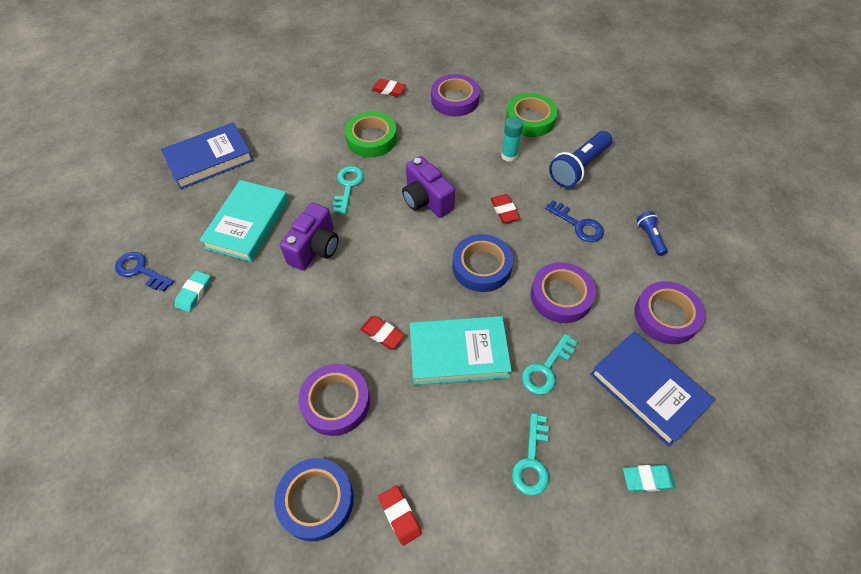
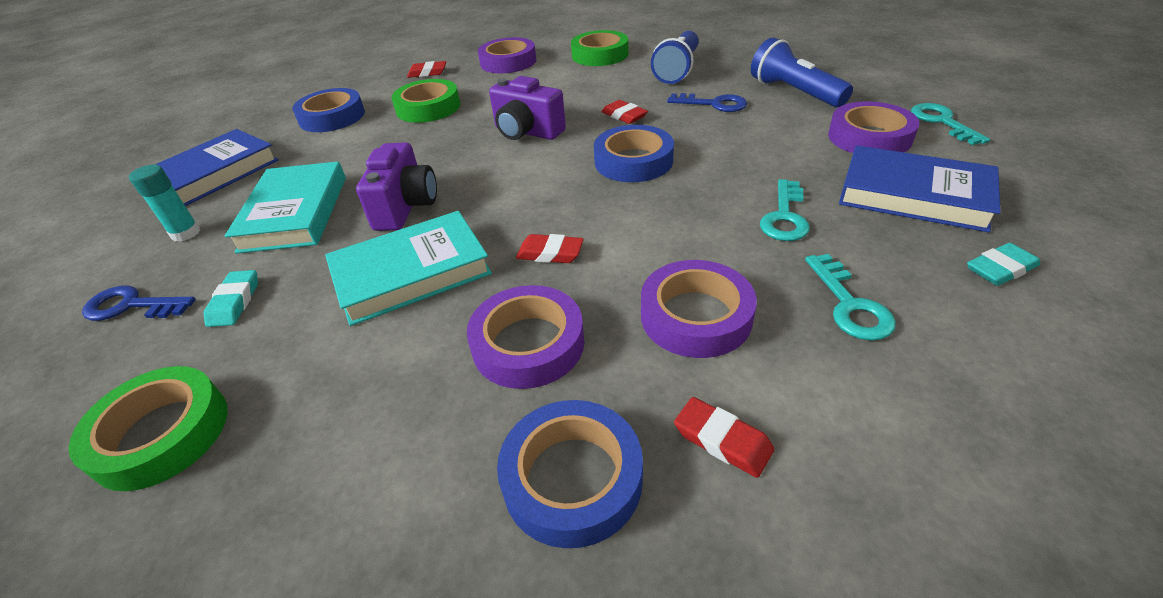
camera: 20 degrees left, 15 degrees down
(138, 377) = (161, 434): none -> green tape
(302, 122) = (332, 117): none -> blue tape
(348, 186) = (420, 147): turquoise key -> turquoise key (942, 122)
(458, 353) = (665, 238): turquoise book -> turquoise book (411, 273)
(509, 155) = (597, 81): turquoise glue stick -> turquoise glue stick (186, 233)
(561, 296) = (744, 156): purple tape -> purple tape (695, 316)
(650, 237) = (794, 92): blue flashlight -> blue flashlight, size x1.90

